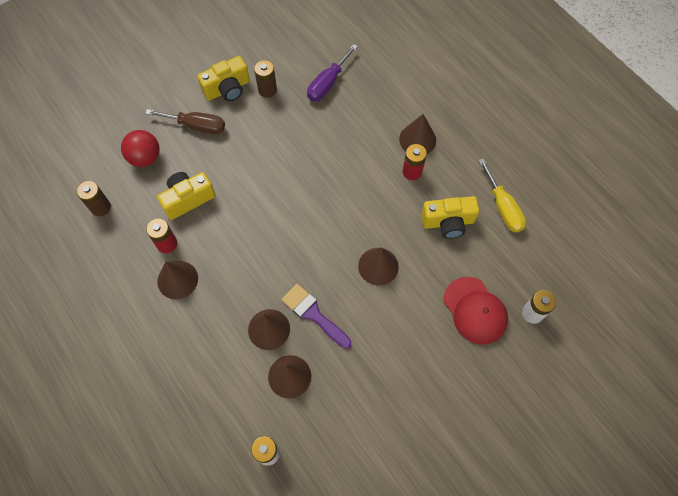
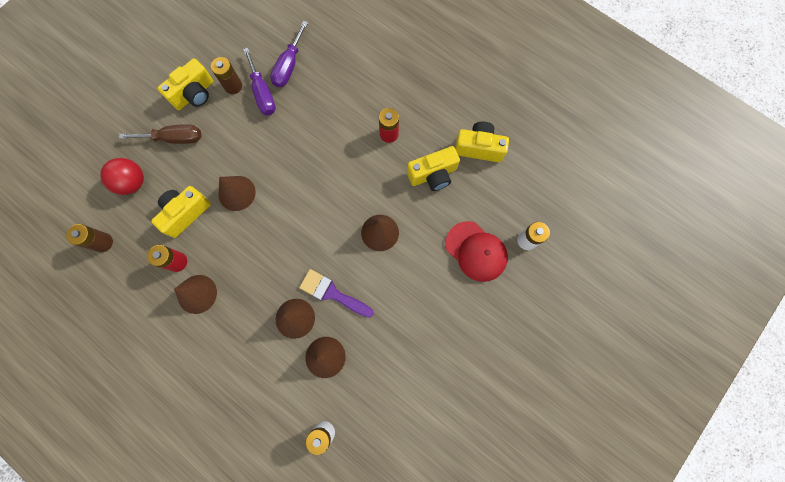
camera: 15 degrees left, 10 degrees up
(295, 103) = (263, 93): none -> purple screwdriver
(417, 139) = (386, 101): brown cone -> brown cone (237, 193)
(503, 207) = (478, 148): yellow screwdriver -> yellow camera

